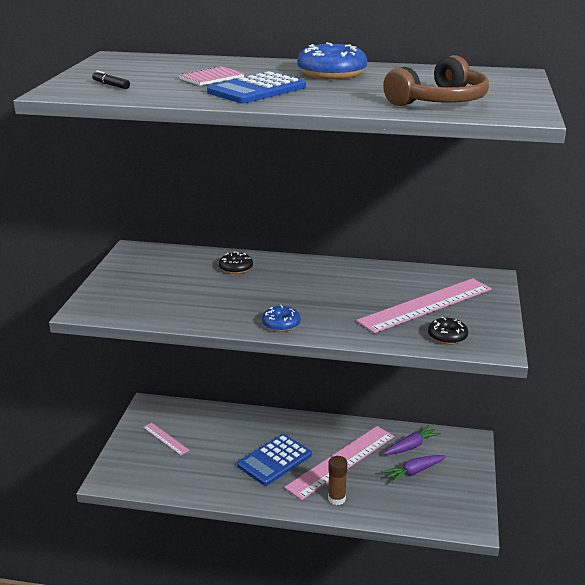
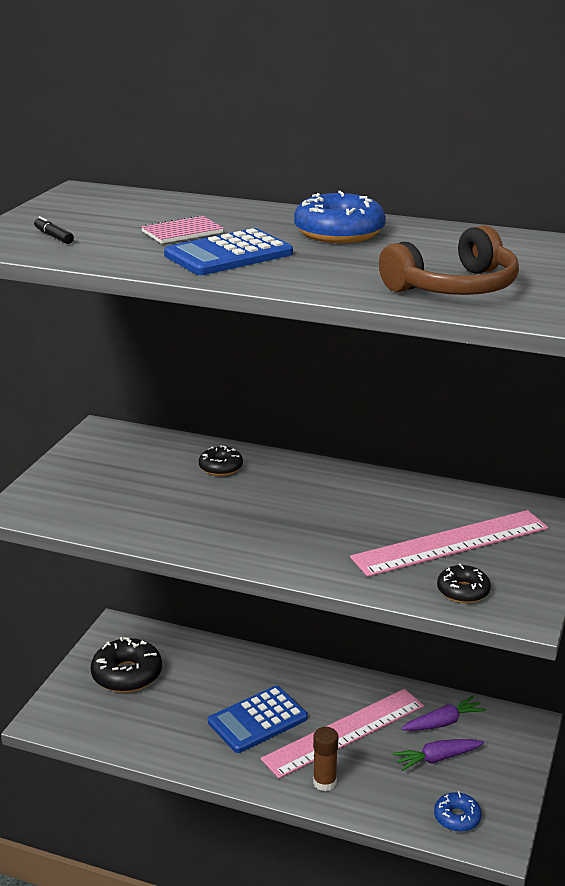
camera: 10 degrees right, 0 degrees up
(165, 439) = (127, 674): pink ruler -> black donut
(281, 324) = (251, 552): blue donut -> blue donut (457, 818)

